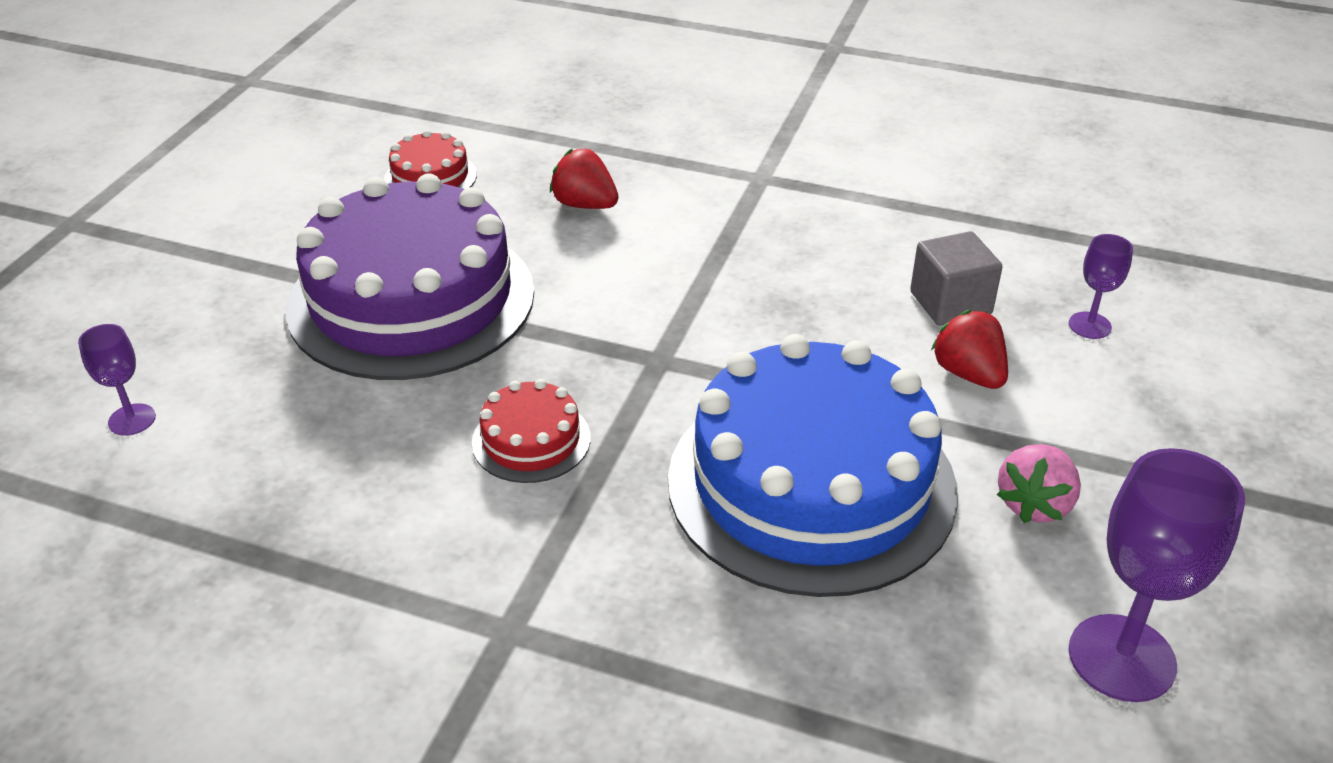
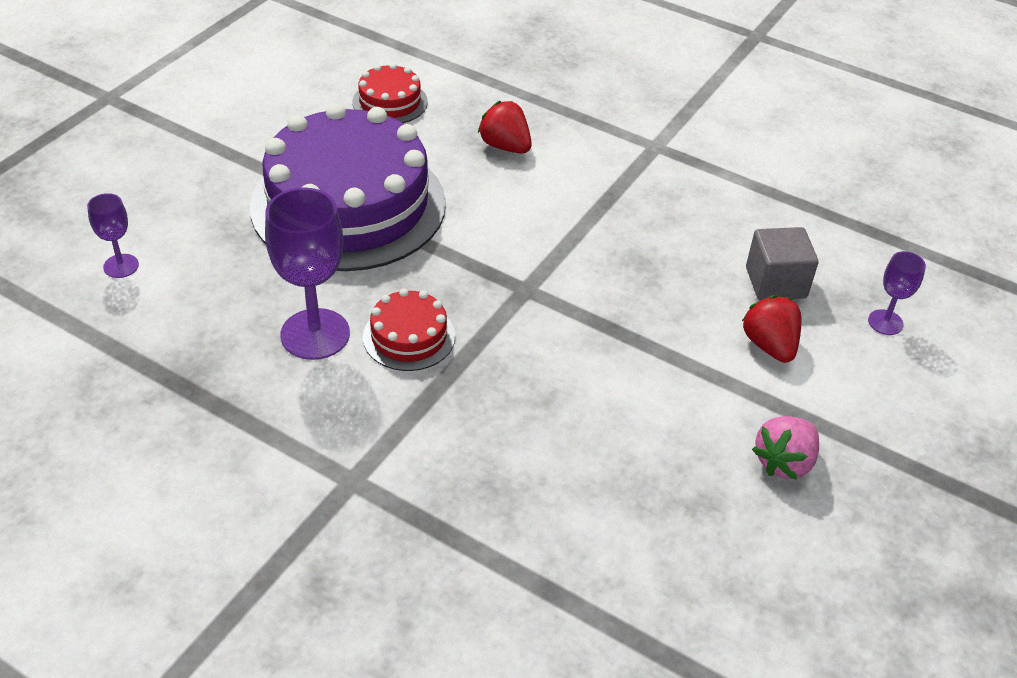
camera: 10 degrees right, 5 degrees up
(811, 484) = (613, 412): blue cake -> none
(1121, 658) = (808, 596): purple goblet -> purple goblet (315, 334)

